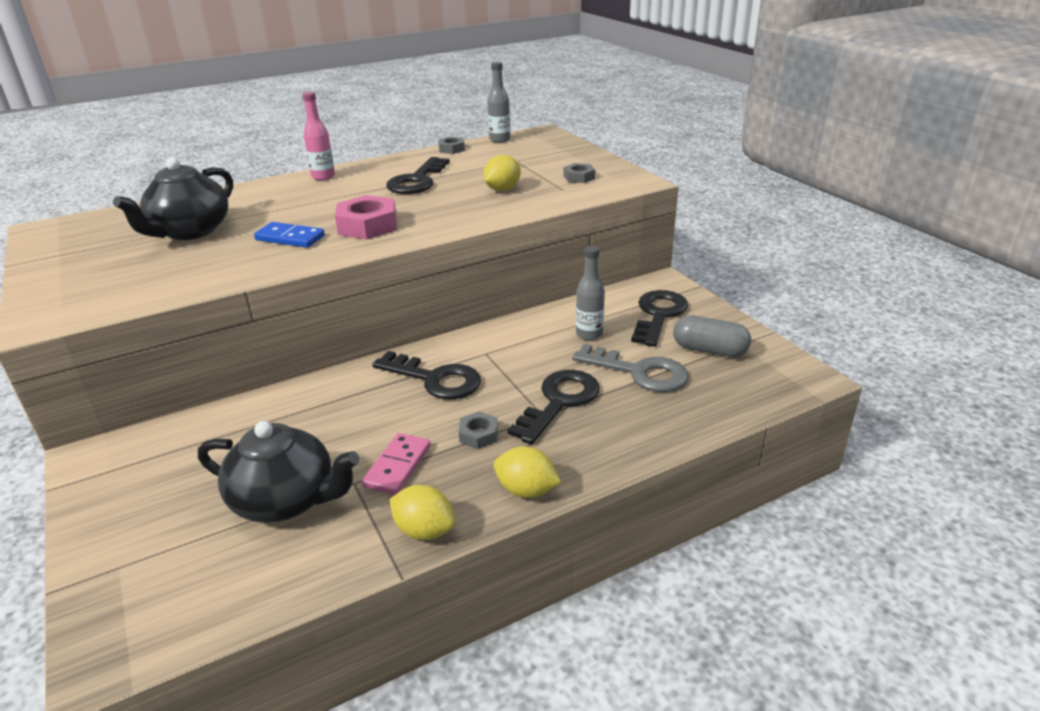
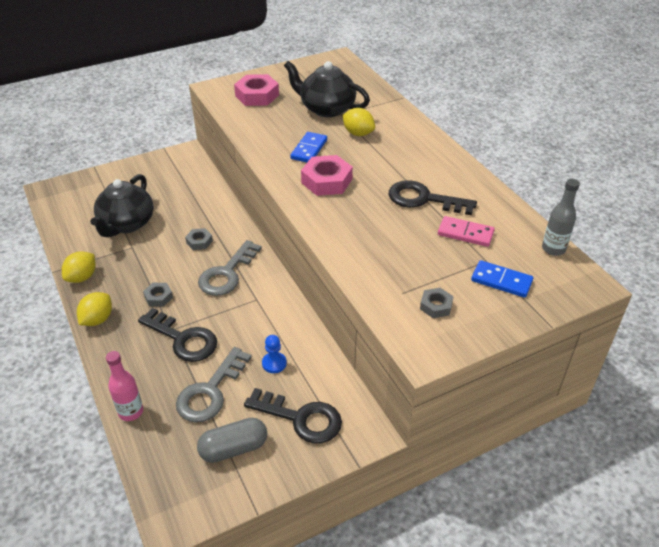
camera: 90 degrees right, 10 degrees up
(106, 282) = (257, 95): none -> pink nut
(323, 177) = (433, 149): pink bottle -> pink bottle (131, 412)
(398, 466) = (139, 263): pink domino -> pink domino (465, 233)
(435, 379) = (227, 274): black key -> grey key
(451, 149) = (515, 216): grey nut -> grey nut (199, 242)
(502, 189) = (401, 251): yellow lemon -> yellow lemon (358, 133)
(542, 156) = (501, 281): none -> blue domino
(589, 334) = (274, 363): grey bottle -> blue pawn
(709, 350) = (234, 448): grey capsule -> grey capsule turned 45 degrees clockwise

